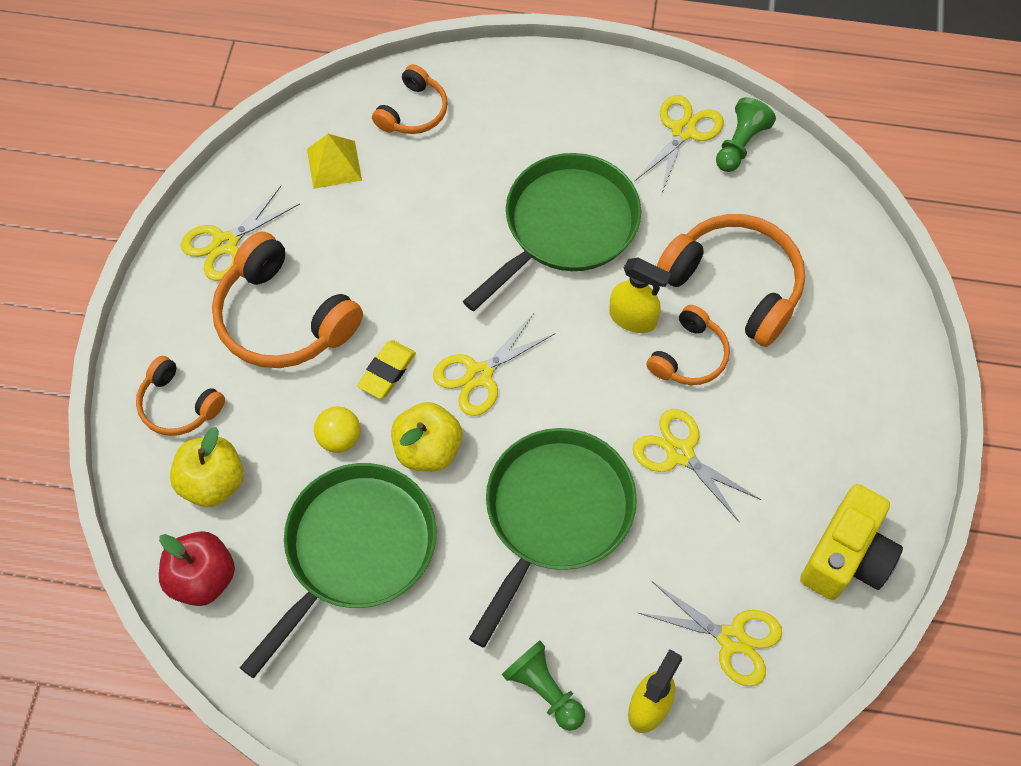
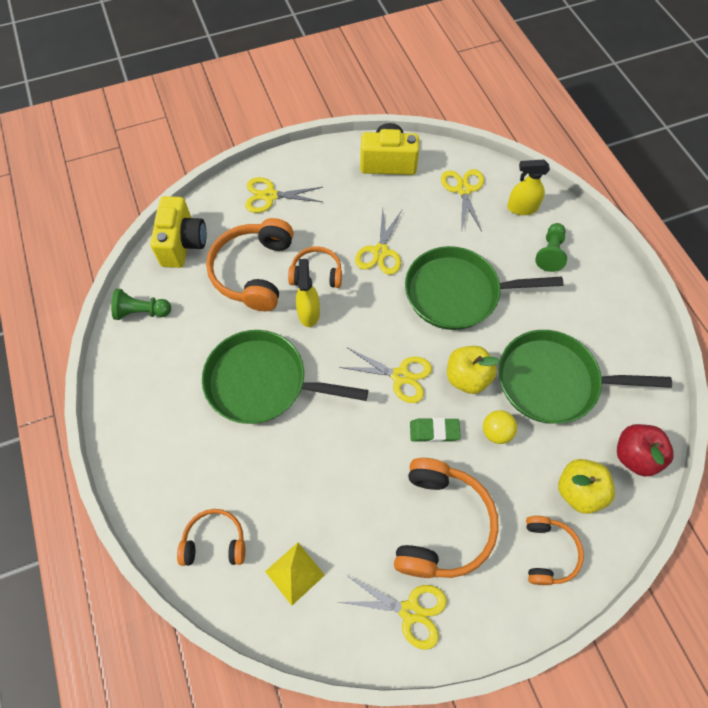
camera: 120 degrees left, 0 degrees up
(387, 372) = (434, 431): yellow eraser -> green eraser
(683, 131) = (146, 349): yellow scissors -> yellow scissors (270, 196)
(826, 224) = (183, 244): none -> yellow camera

